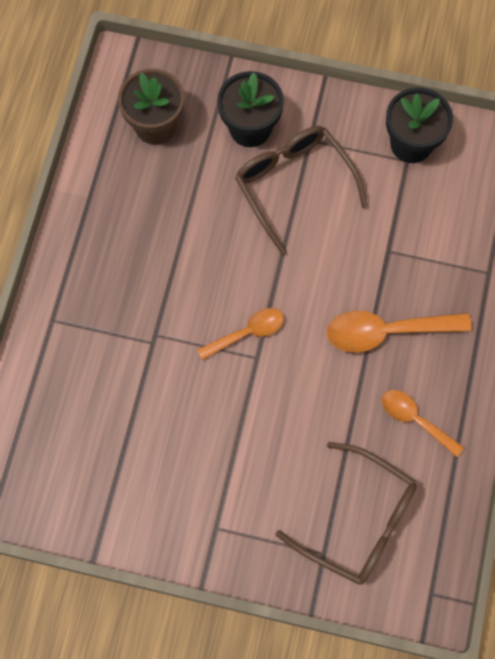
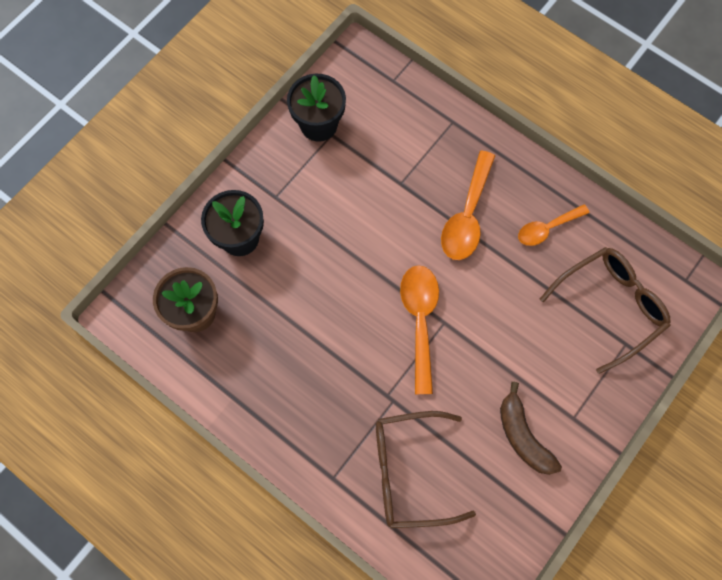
camera: 65 degrees left, 0 degrees up
(174, 483) = (523, 436): none -> brown banana
(247, 333) = (420, 320): orange spoon -> orange spoon, size x1.57
(293, 184) = (308, 227): brown glasses -> brown glasses (409, 471)

